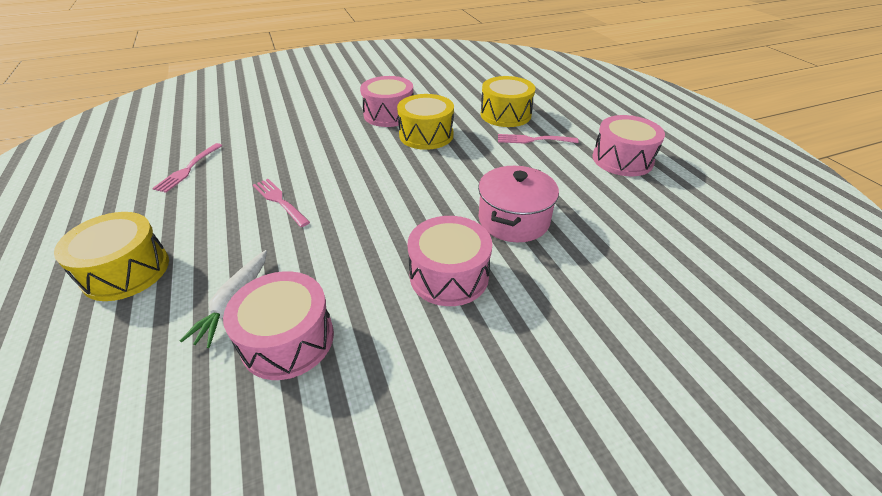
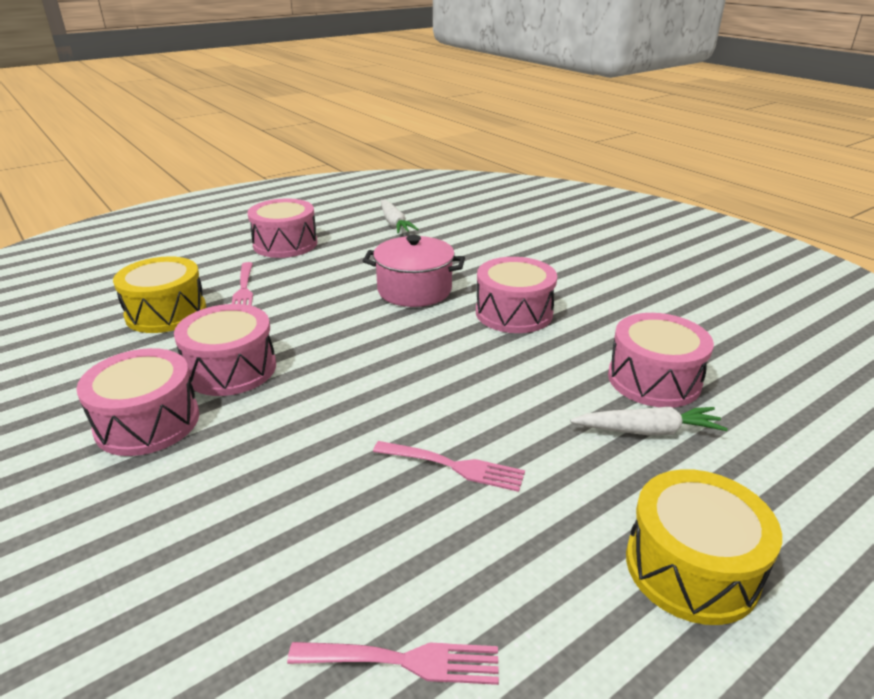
camera: 105 degrees left, 10 degrees down
(279, 201) = (453, 466): pink fork -> pink fork turned 105 degrees counterclockwise
(426, 135) = (231, 369): yellow drum -> pink drum
(689, 230) = (394, 223): none -> white carrot

